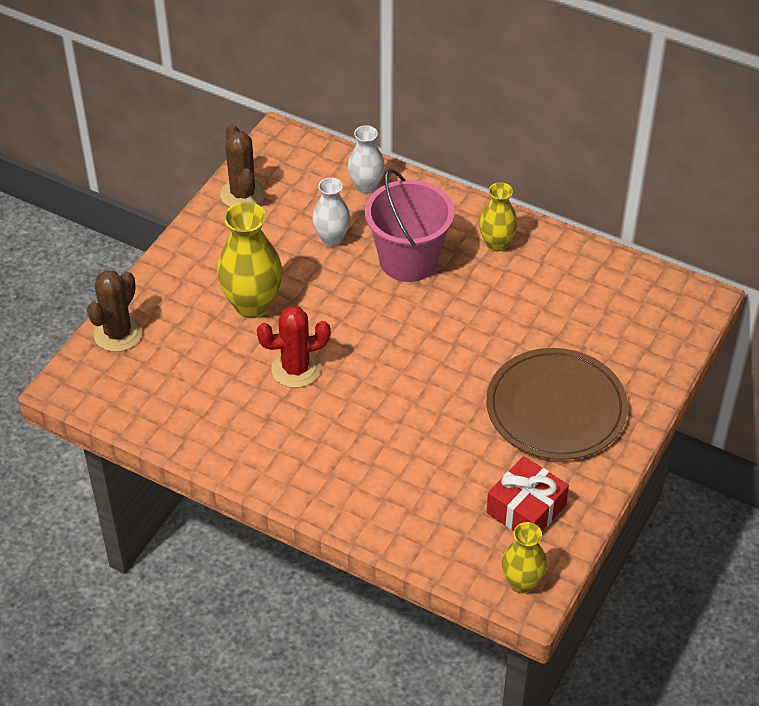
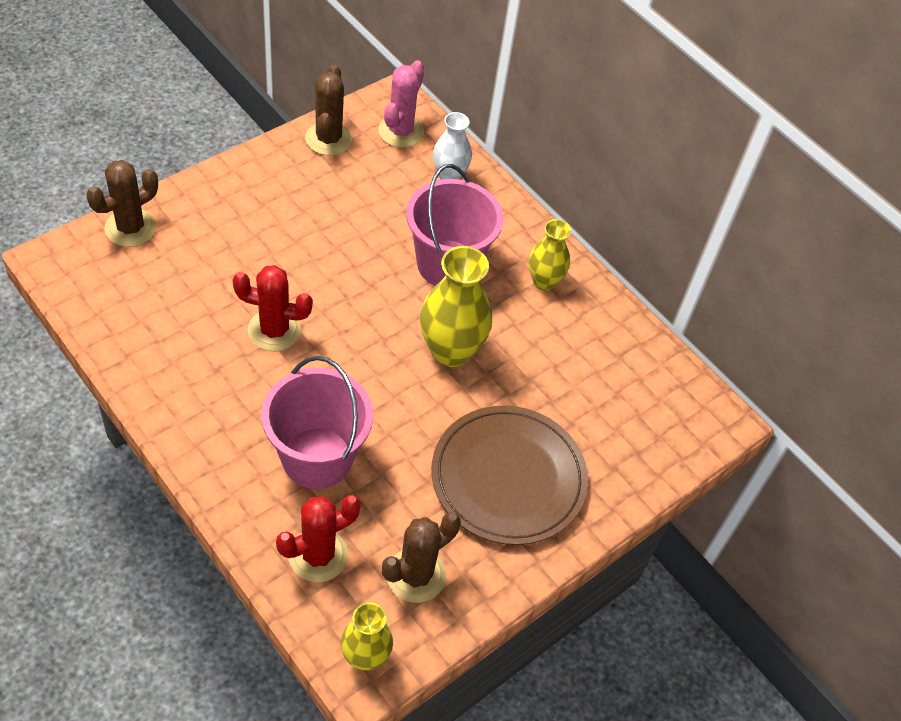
camera: 15 degrees right, 5 degrees up
(252, 305) = (272, 249): yellow vase -> yellow vase (450, 351)
(302, 164) = (401, 131): none -> pink cactus
(332, 238) = (386, 214): white vase -> none
(394, 454) = (317, 458): none -> pink bucket
(440, 525) = (318, 555): none -> red cactus
(526, 509) = (416, 575): red gift -> brown cactus

